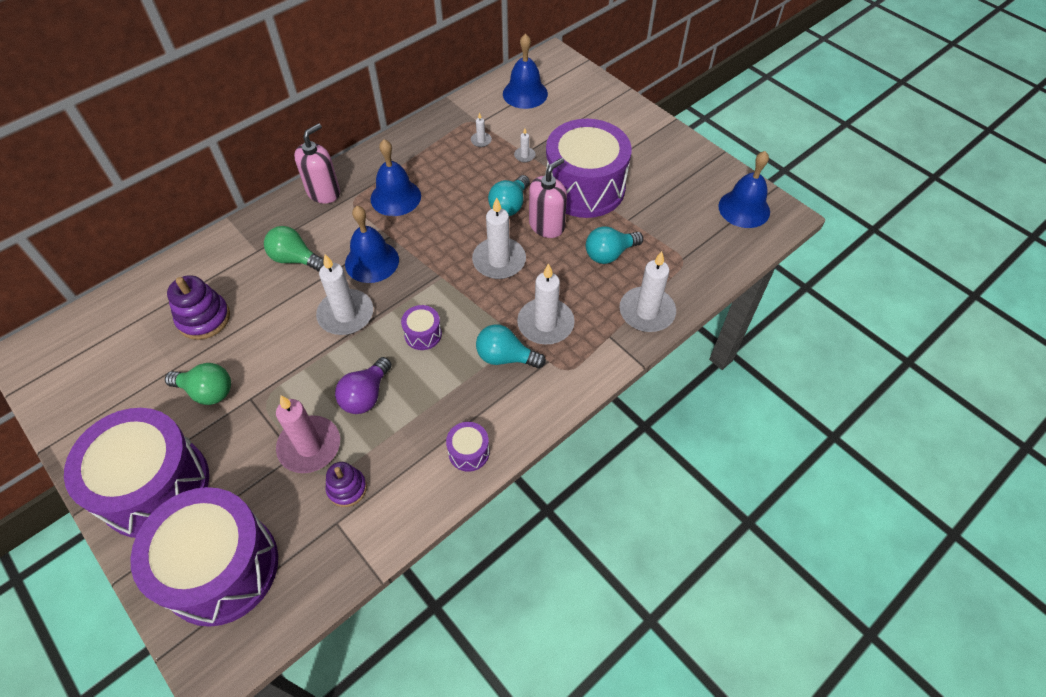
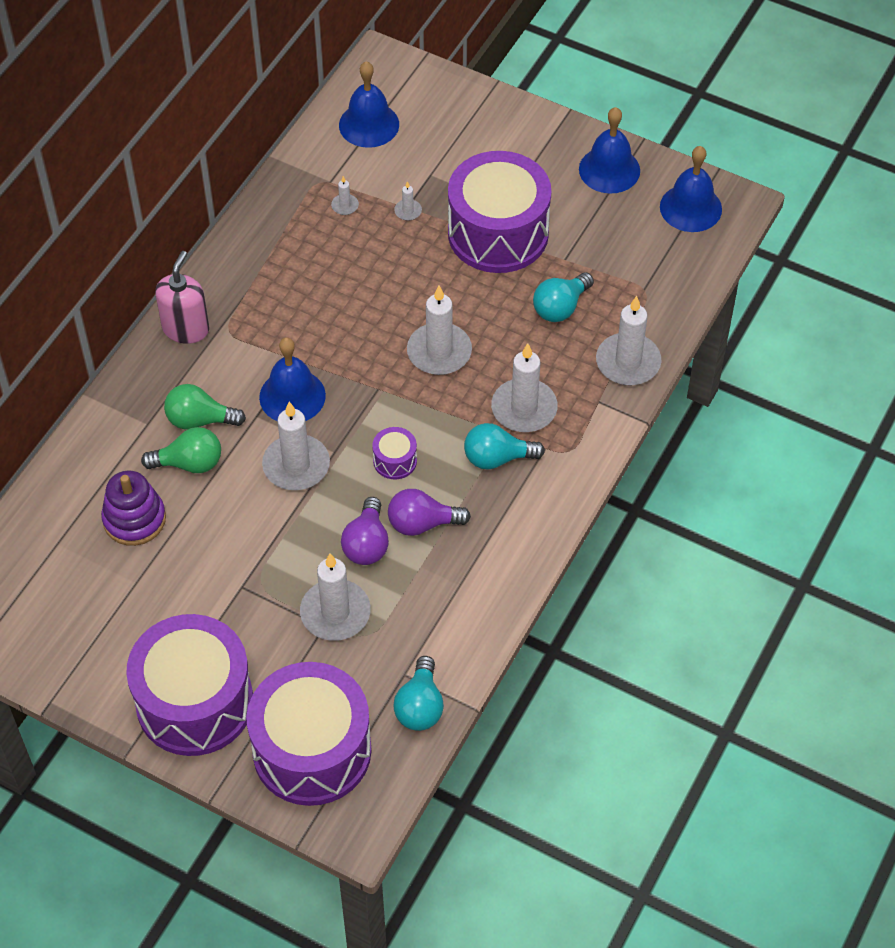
camera: 20 degrees left, 0 degrees up
(207, 391) = (189, 594): green light bulb -> green light bulb (189, 463)
(309, 446) = (335, 613): pink candle -> white candle
(347, 488) = (397, 639): purple stacking toy -> none
(395, 197) = (278, 309): blue bell -> blue bell (609, 169)
(418, 392) = (422, 523): none -> purple light bulb
(469, 452) = (504, 566): purple drum -> none
(509, 205) = (420, 281): turquoise light bulb -> turquoise light bulb (420, 706)
(547, 226) = (474, 294): pink soap dispenser -> none

